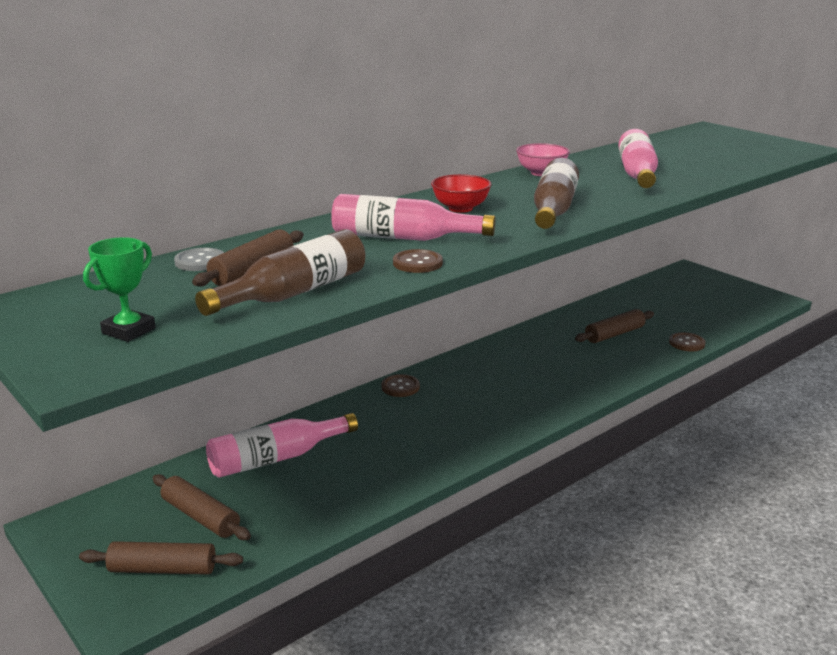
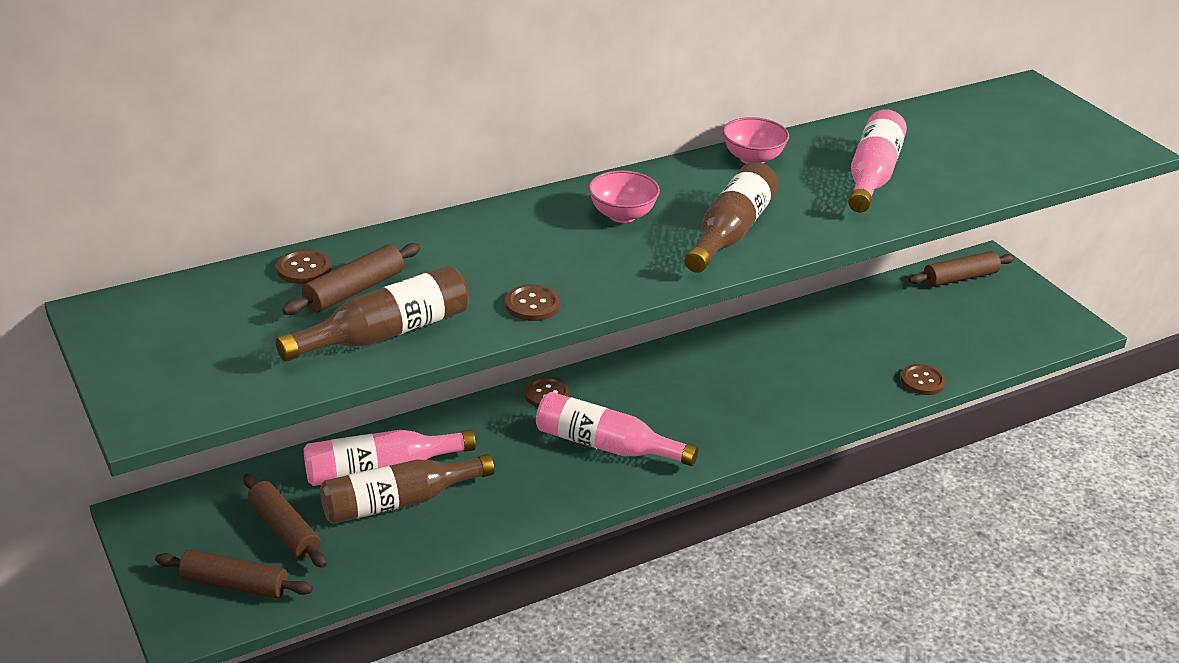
camera: 10 degrees right, 10 degrees up
(128, 330) = (209, 365): green trophy -> none
(200, 261) = (304, 269): grey button -> brown button
(301, 480) = (398, 502): none -> brown bottle
(403, 238) = (534, 259): pink bottle -> pink bottle (606, 445)
(460, 208) = (622, 215): red bowl -> pink bowl
(614, 334) = (838, 354): brown rolling pin -> brown rolling pin (960, 278)

